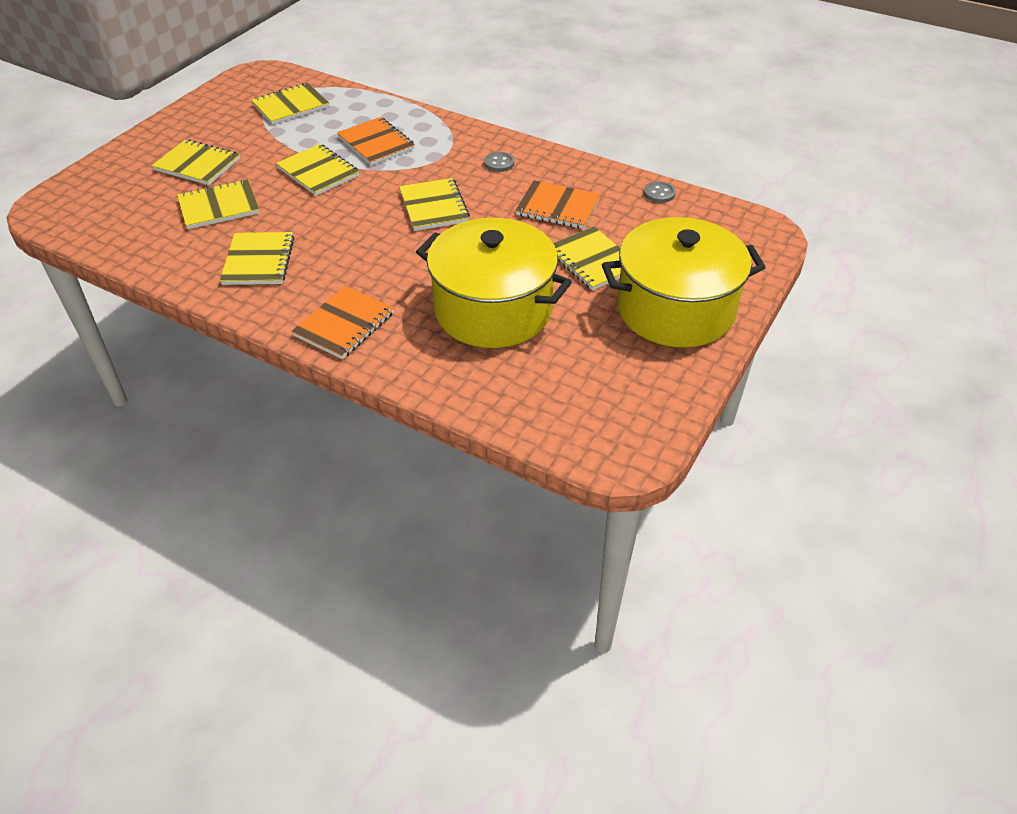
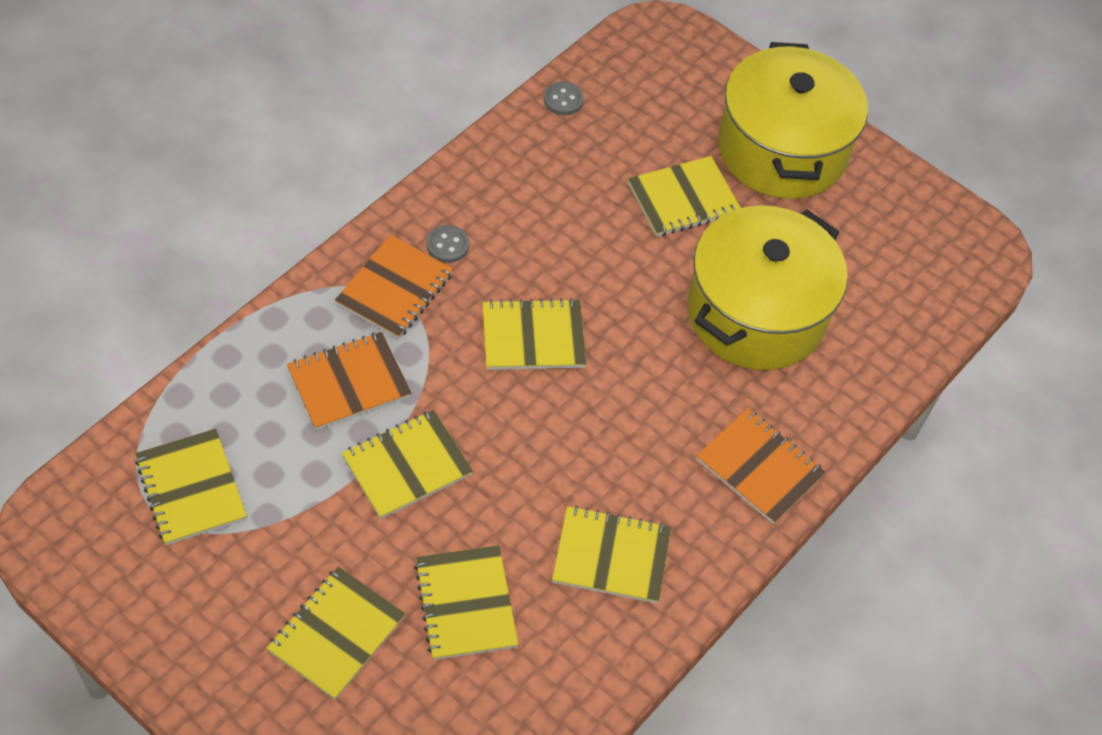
camera: 85 degrees left, 10 degrees up
(558, 207) = (567, 206): orange notebook -> orange notebook (394, 289)

